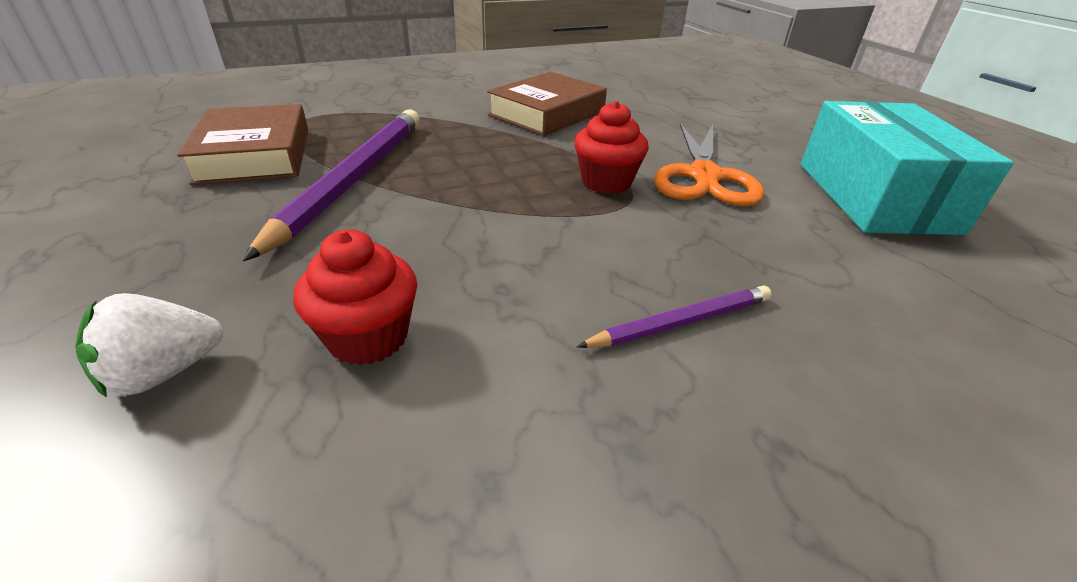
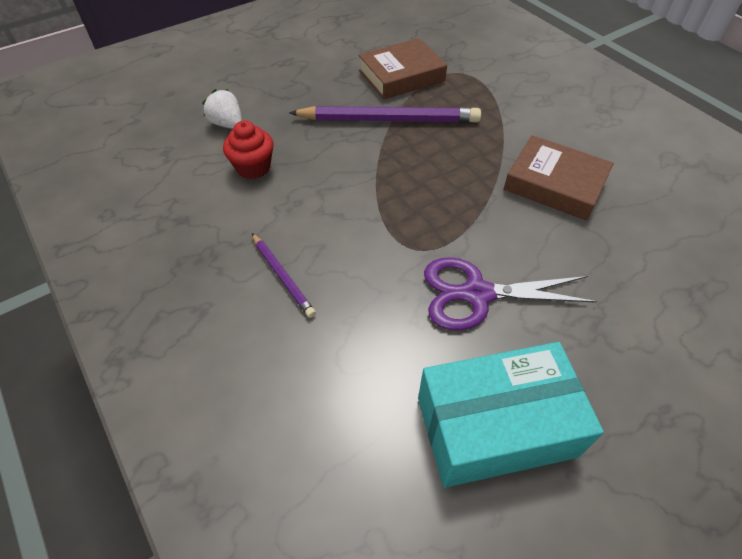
camera: 80 degrees right, 15 degrees up
(606, 182) = (437, 233): red cupcake -> none
(704, 176) = (476, 294): orange scissors -> purple scissors

